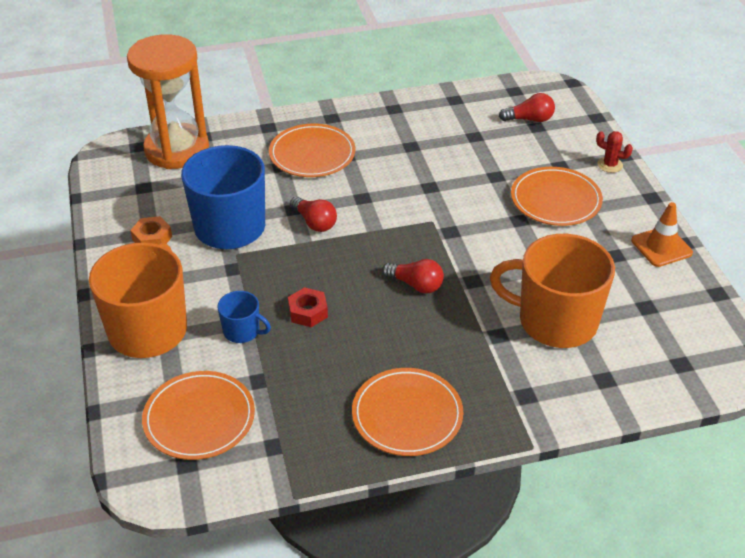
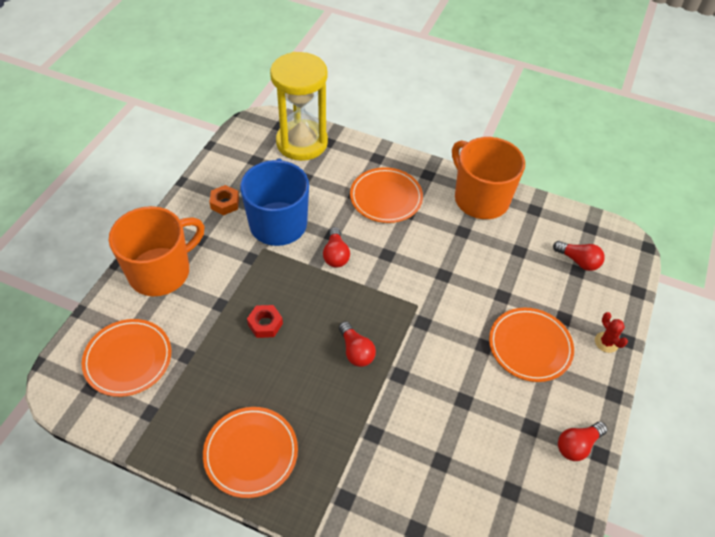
camera: 35 degrees right, 10 degrees up
(177, 149) = (302, 142): orange hourglass -> yellow hourglass
(242, 331) = (212, 311): blue mug -> none
(555, 321) = (427, 452): orange mug -> orange mug (480, 198)
(661, 247) = (577, 445): orange traffic cone -> red light bulb

